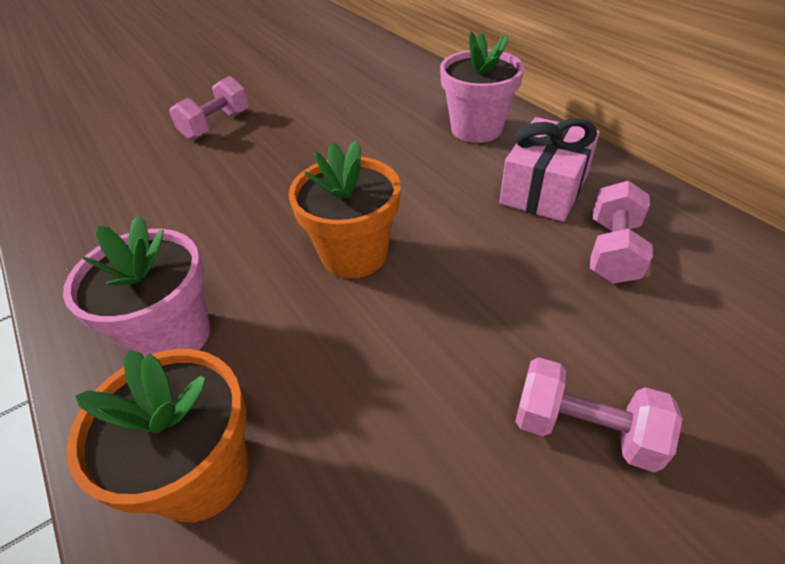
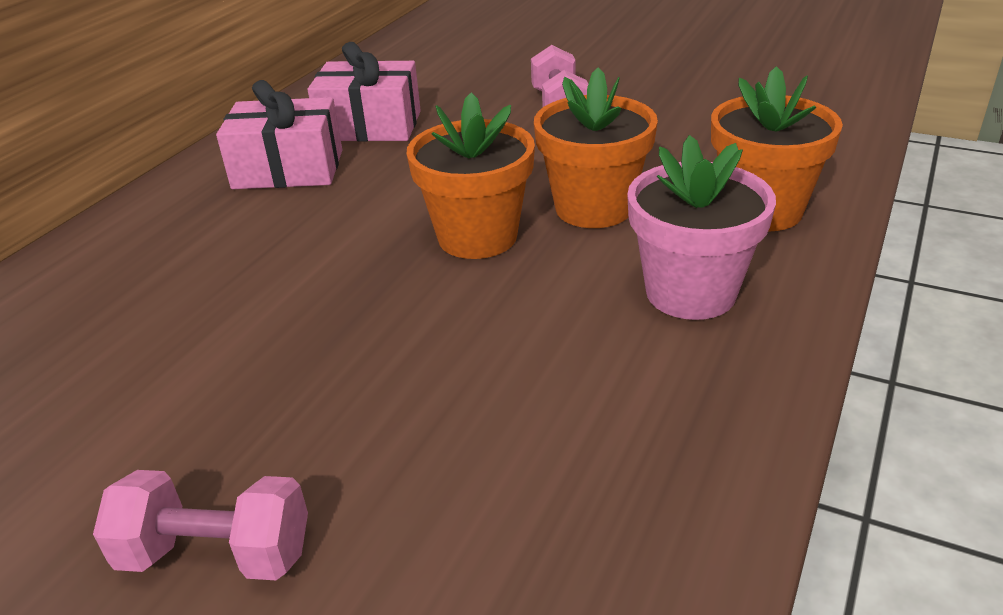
camera: 120 degrees left, 10 degrees down
(330, 340) = (593, 208): none -> orange flower pot
(476, 129) = (159, 239): pink flower pot -> none
(612, 251) = (370, 126): pink dumbbell -> pink gift

